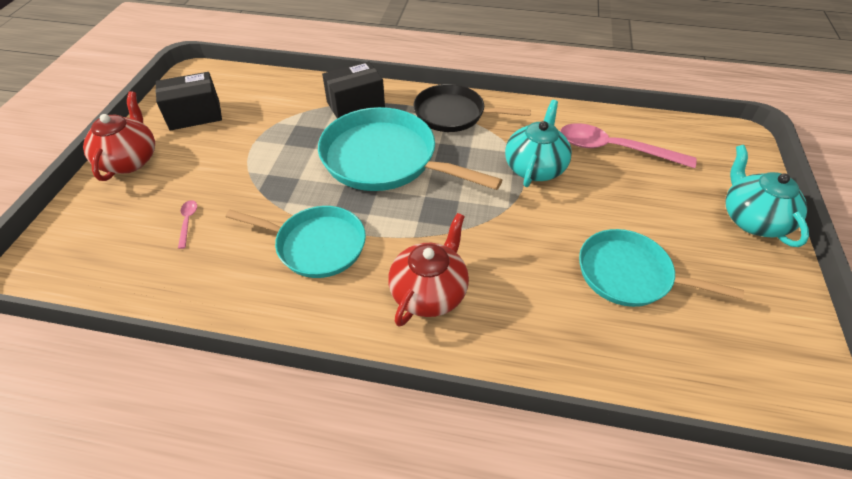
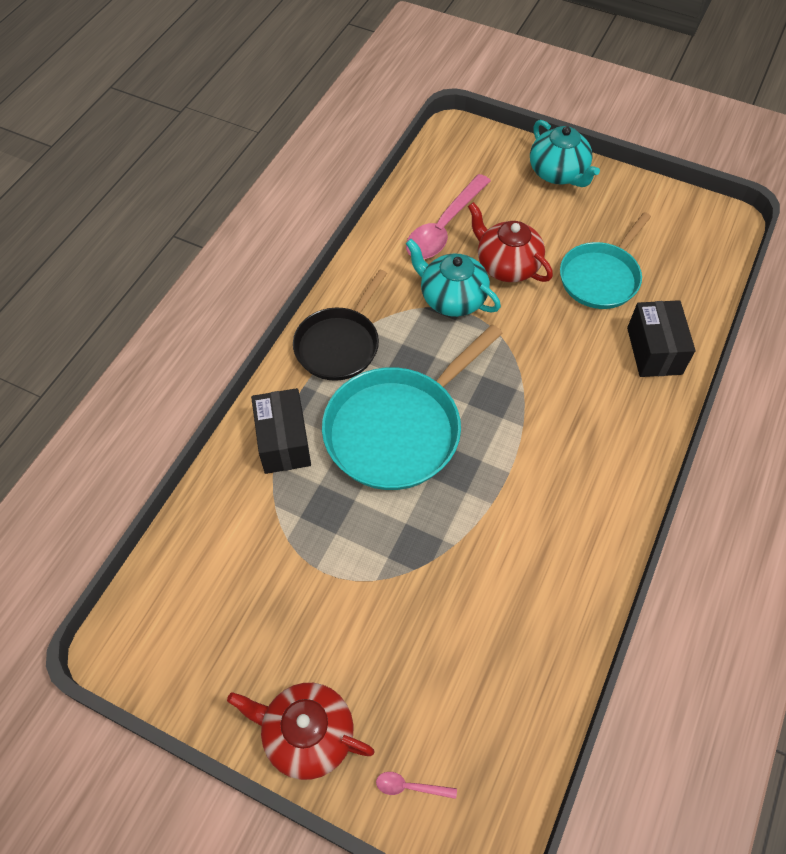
camera: 75 degrees left, 10 degrees up
(188, 222) = (449, 652): pink spoon -> pink spoon (410, 787)
(195, 115) = (231, 646): black box -> black box (654, 351)
(317, 245) = (516, 516): turquoise pan -> none
(429, 292) = (594, 428): red teapot -> red teapot (506, 265)
(752, 219) = (558, 173): turquoise teapot -> turquoise teapot turned 120 degrees counterclockwise

